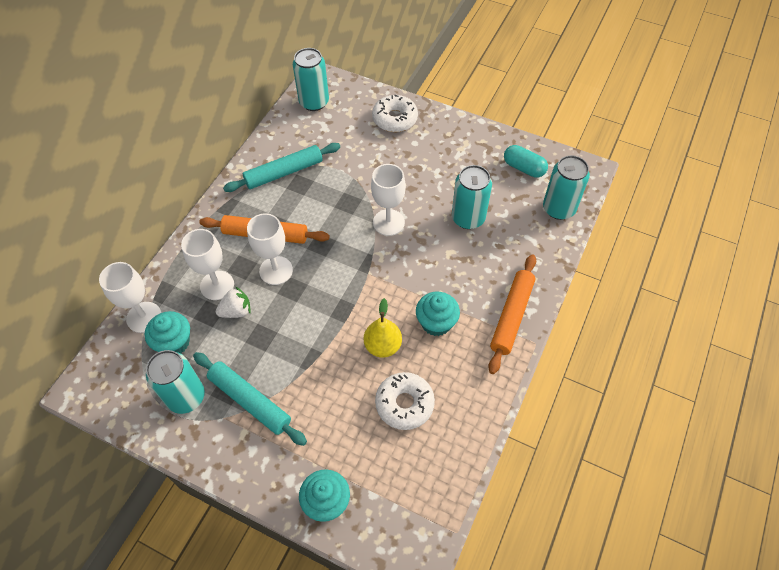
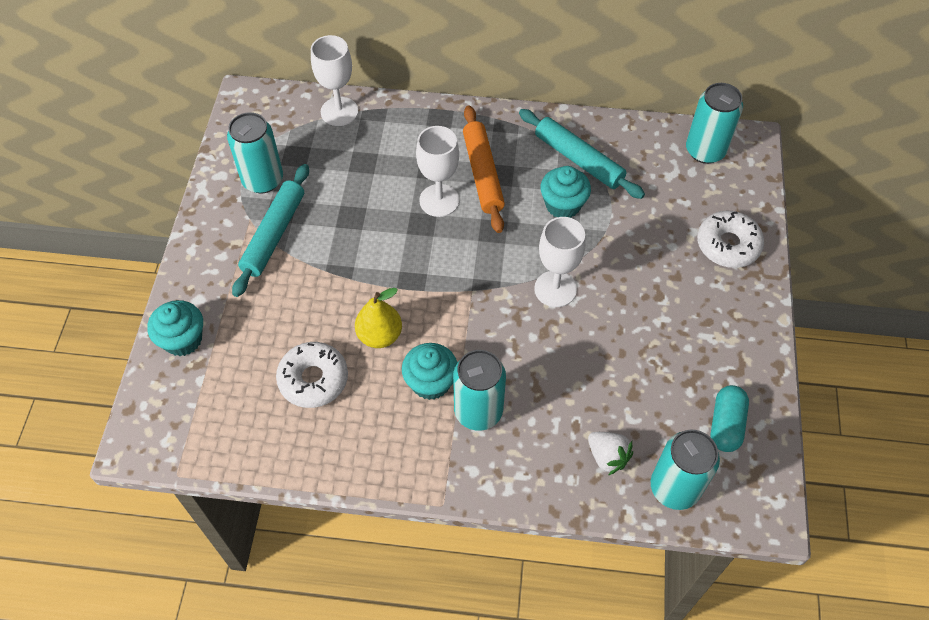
camera: 70 degrees right, 0 degrees up
(174, 342) = (319, 147): turquoise cupcake -> turquoise cupcake (563, 205)
(217, 285) = (399, 156): white goblet -> none
(236, 311) = (374, 184): white strawberry -> white strawberry (607, 457)
(468, 218) = (603, 376): turquoise can -> turquoise can (478, 411)
(512, 316) = (472, 467): orange rolling pin -> none

